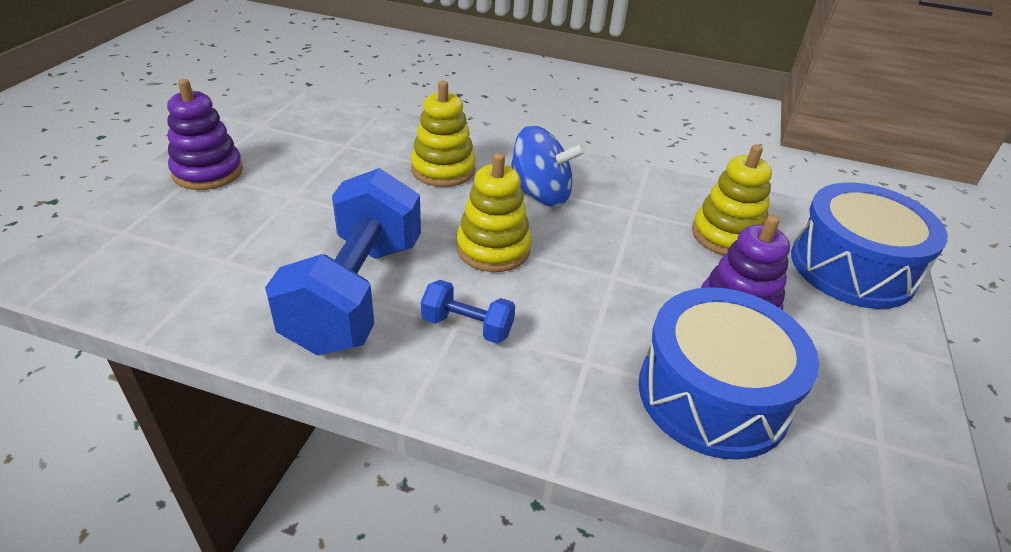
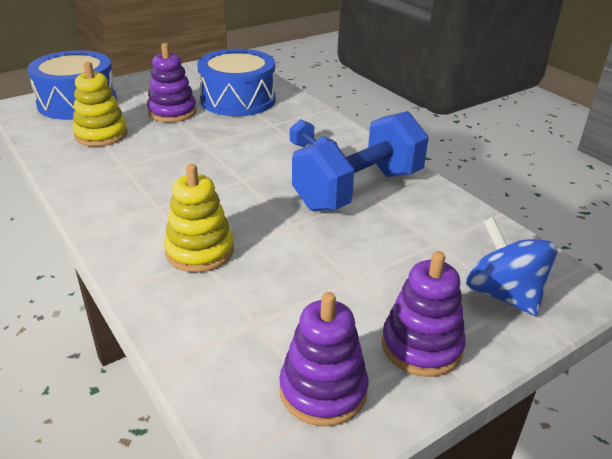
camera: 140 degrees left, 5 degrees down
(268, 131) = (323, 390): none -> purple stacking toy
(493, 249) = (247, 181): yellow stacking toy -> none
(540, 195) = (161, 199): blue spinning top -> blue spinning top (503, 294)

